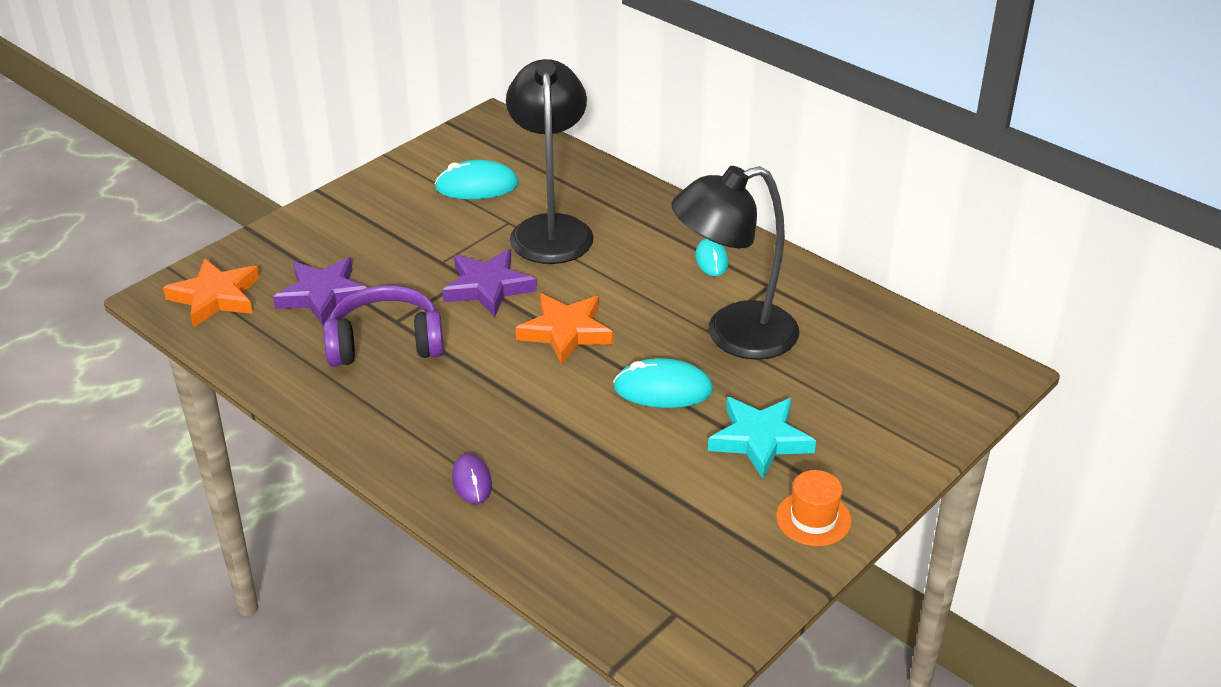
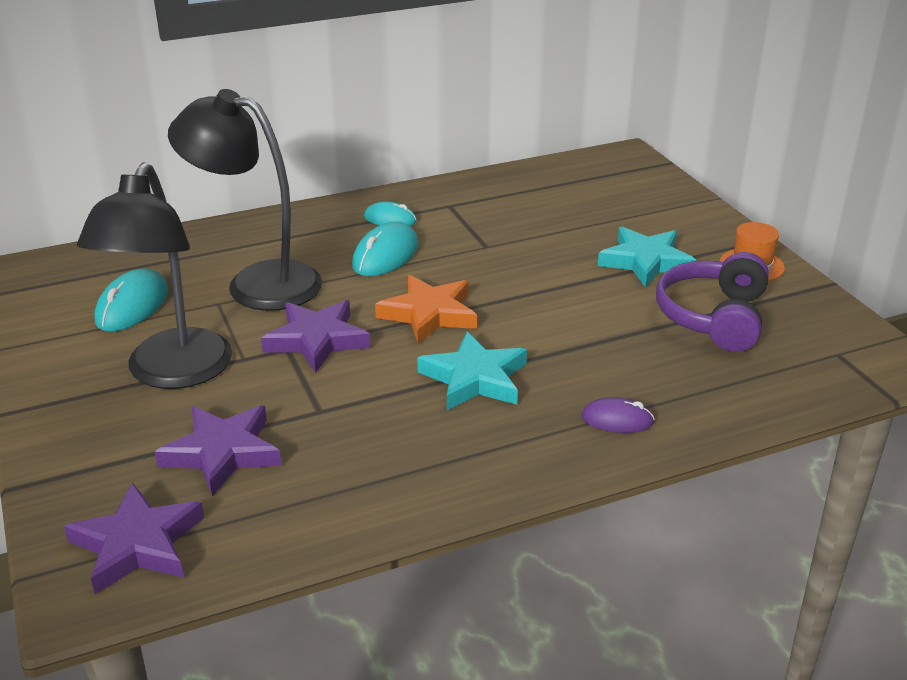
camera: 65 degrees left, 5 degrees down
(215, 297) = (137, 544): orange star -> purple star
(386, 343) = (353, 426): purple headphones -> purple headphones (713, 317)
(485, 385) = (474, 378): none -> turquoise star
(663, 389) = (551, 287): turquoise mouse -> turquoise mouse (385, 255)
(733, 335) = (503, 237): black lamp -> black lamp (173, 373)

